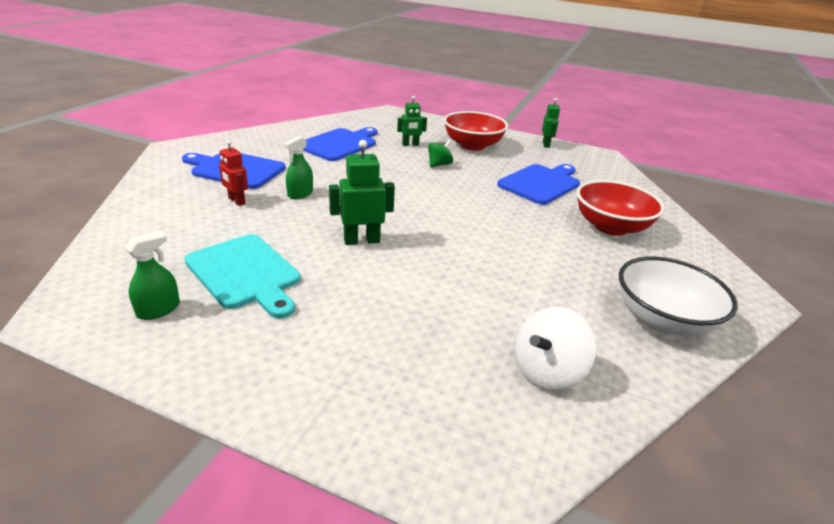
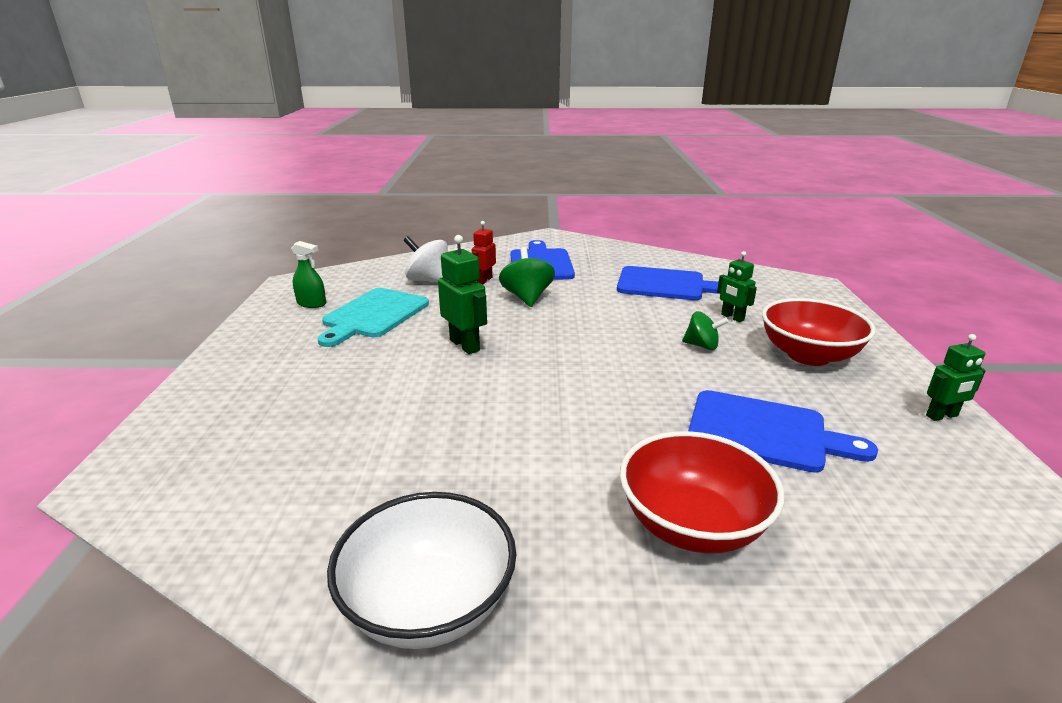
camera: 70 degrees right, 5 degrees down
(300, 194) = (527, 298): green spray bottle -> green spinning top
(547, 372) = (278, 499): white spinning top -> white spinning top (428, 280)

